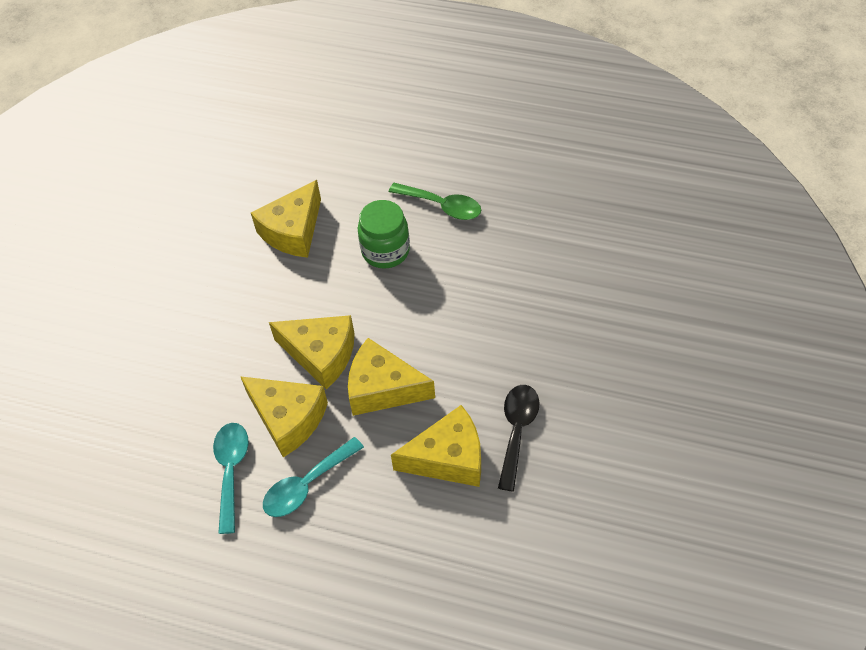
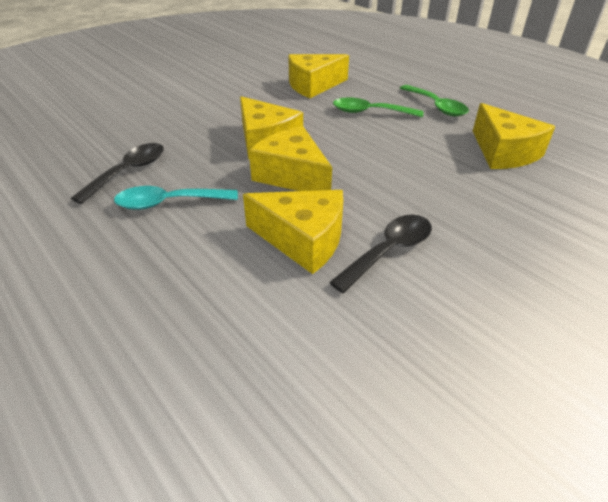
camera: 30 degrees right, 15 degrees down
(231, 471) = (128, 172): turquoise spoon -> black spoon
(288, 419) = (202, 163): yellow cheese -> yellow cheese (503, 152)
(385, 251) = (370, 112): green jar -> green spoon

